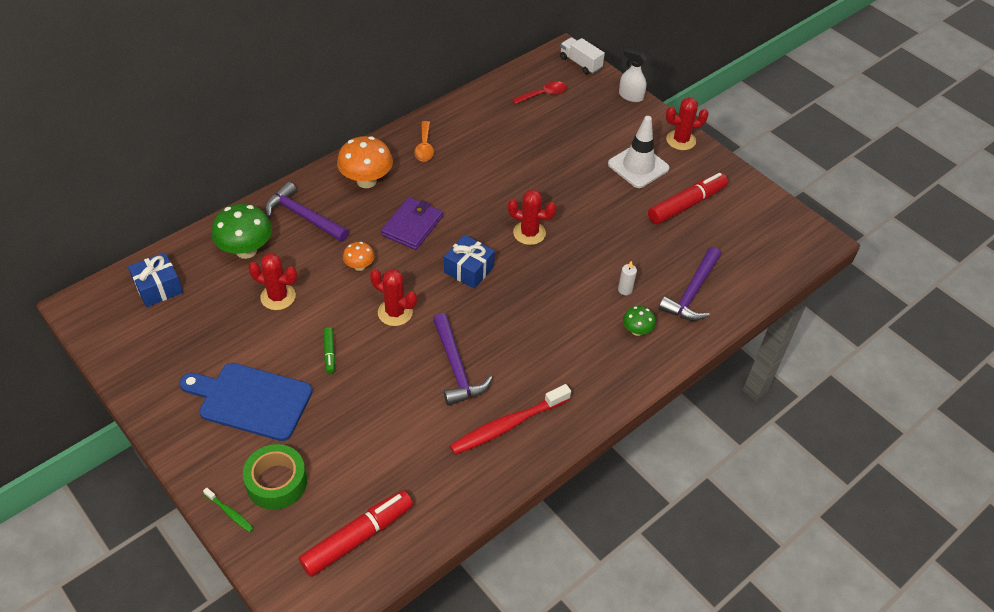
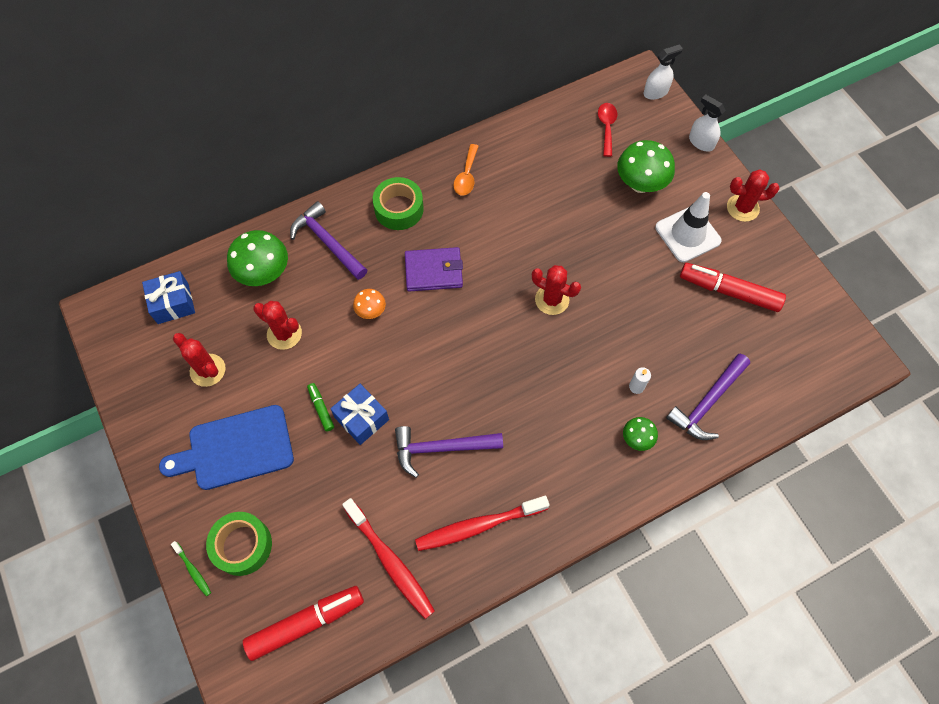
camera: 15 degrees right, 15 degrees up
(251, 400) = (235, 449): blue cutting board -> blue cutting board turned 45 degrees counterclockwise
(329, 353) = (321, 408): green marker -> green marker turned 150 degrees clockwise
(366, 181) = (399, 209): orange mushroom -> green tape
(395, 312) = (395, 372): red cactus -> red cactus (207, 370)
(412, 226) = (434, 271): purple wallet -> purple wallet turned 45 degrees clockwise
(429, 470) = (390, 561): none -> red toothbrush
(456, 367) = (442, 448): purple hammer -> purple hammer turned 90 degrees clockwise
(469, 269) = (480, 334): blue gift -> blue gift (361, 418)
(543, 94) = (606, 127): red spoon -> red spoon turned 75 degrees counterclockwise
(580, 63) = (656, 92): white truck -> white spray bottle
(585, 134) = (640, 184): none -> green mushroom
(686, 204) = (729, 291): red marker -> red marker turned 135 degrees counterclockwise

